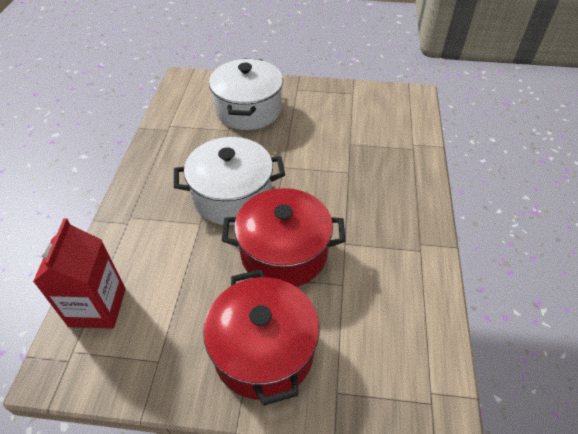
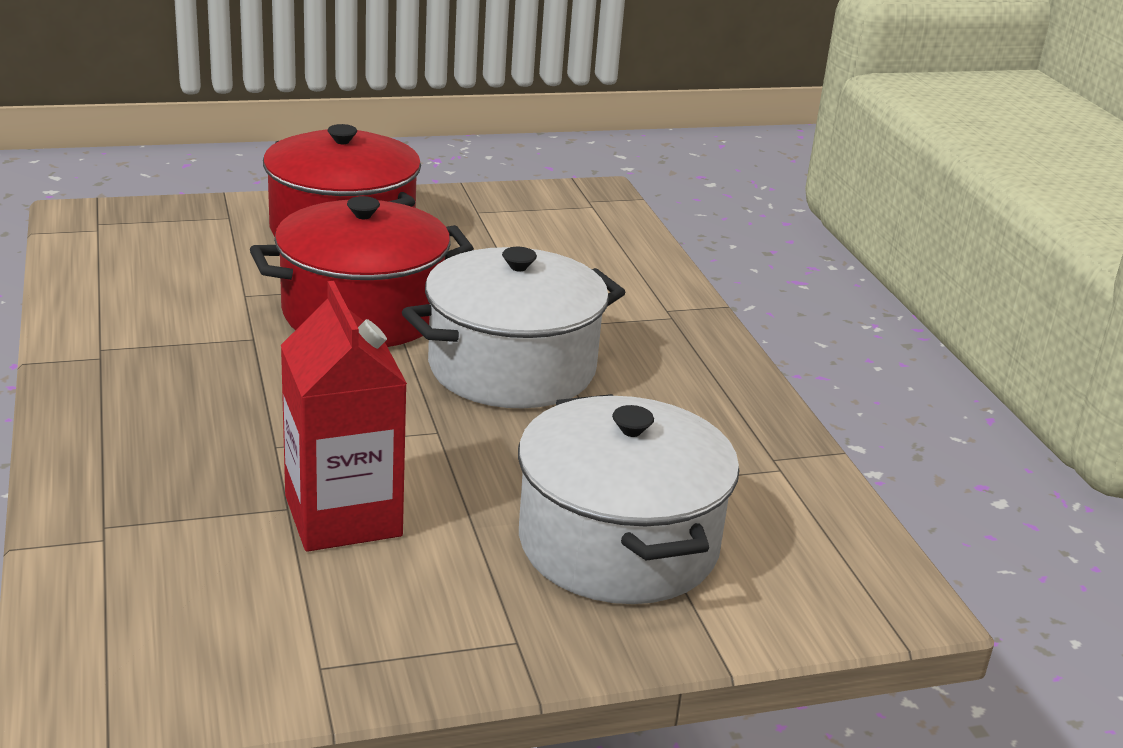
camera: 155 degrees right, 20 degrees down
(97, 307) = (604, 235): red carton -> red carton (343, 516)

